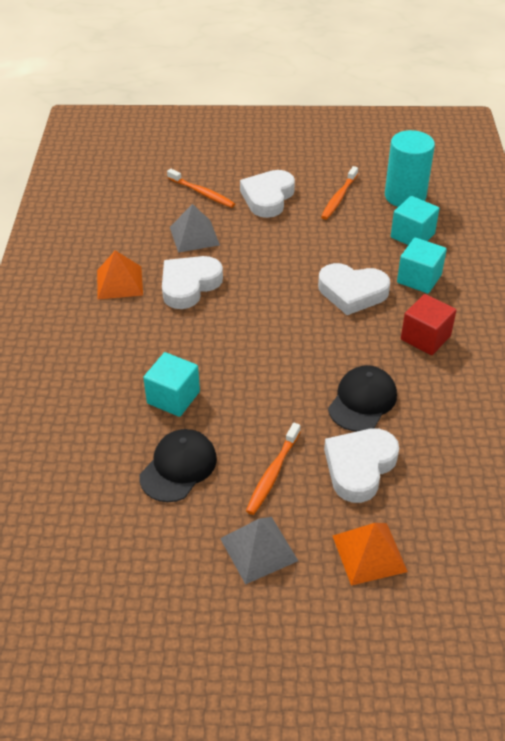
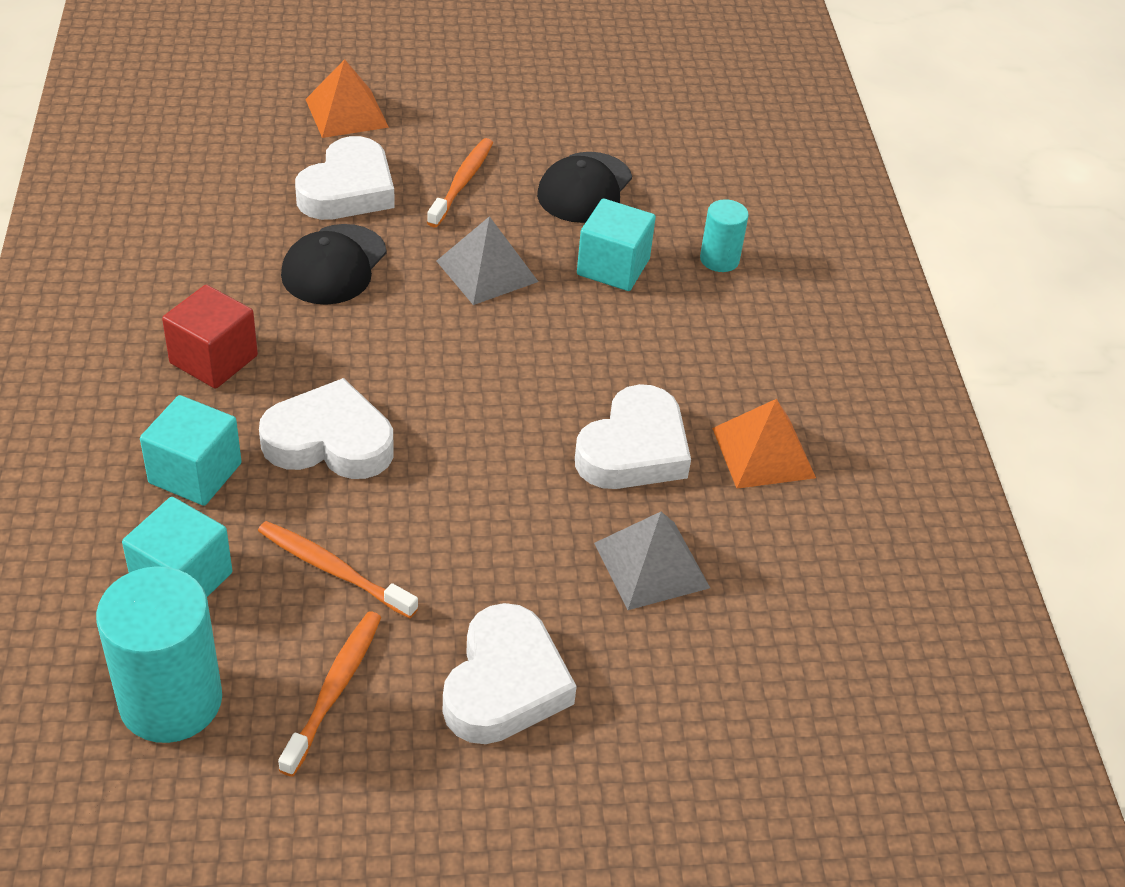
camera: 170 degrees right, 0 degrees up
(97, 403) = (719, 259): none -> turquoise cylinder
(202, 193) = (663, 694): orange toothbrush -> orange toothbrush (333, 570)
(258, 549) = (474, 116): grey pyramid -> grey pyramid (487, 271)

